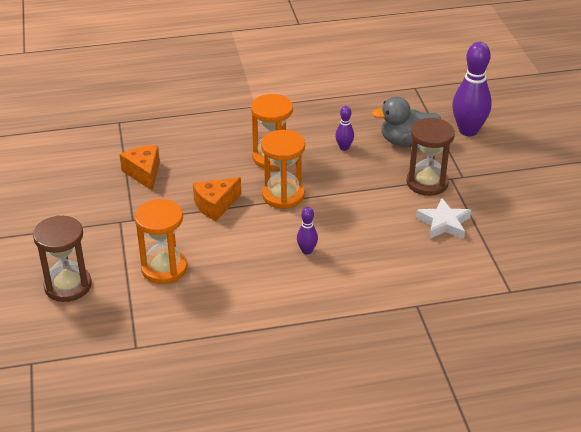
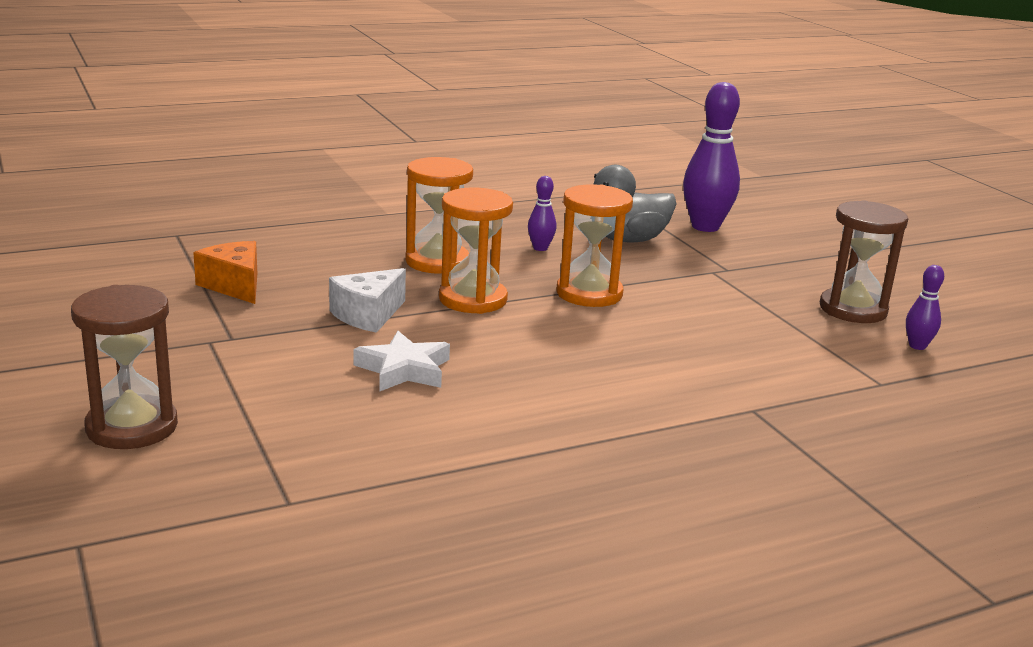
camera: 15 degrees left, 15 degrees down
(164, 268) = (307, 393): orange hourglass -> orange hourglass (589, 293)
(215, 205) = (368, 315): orange cheese -> white cheese
(307, 251) = (541, 358): purple bowling pin -> purple bowling pin (917, 346)
(427, 183) = (681, 277): brown hourglass -> brown hourglass (853, 309)
(444, 223) = (733, 316): white star -> white star (404, 369)

